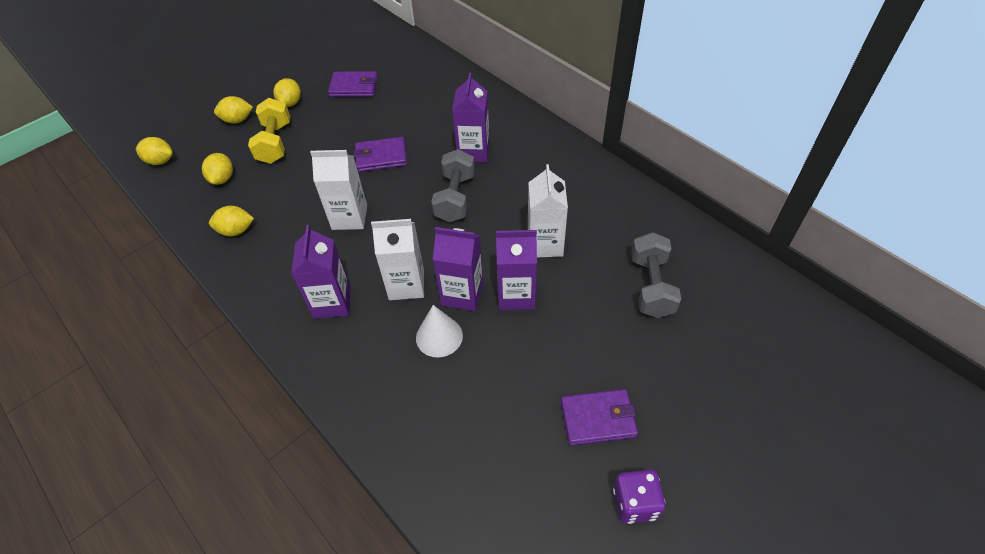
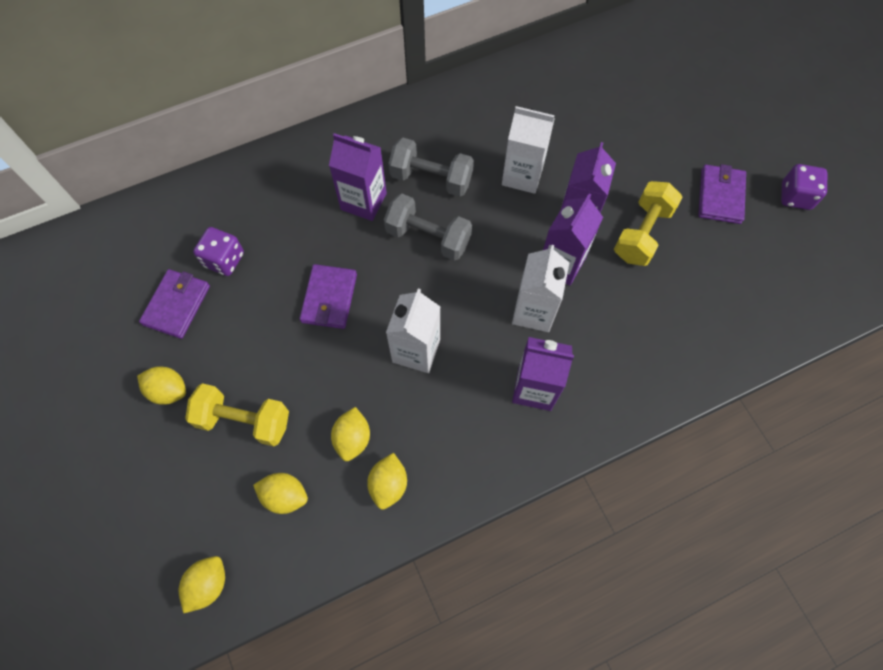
camera: 75 degrees left, 15 degrees up
(237, 120) = (170, 467): yellow lemon -> yellow lemon (353, 438)
(396, 97) = (224, 260): none -> purple dice
(439, 336) = (606, 296): white cone -> none
(520, 352) = (642, 233): none -> yellow dumbbell
(651, 286) = (599, 111): grey dumbbell -> grey dumbbell (431, 178)

